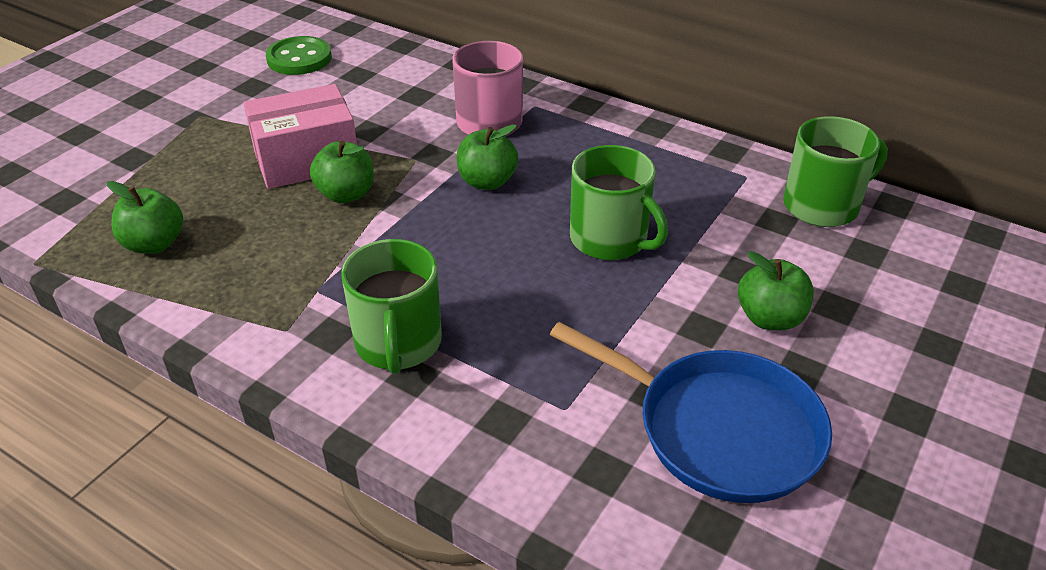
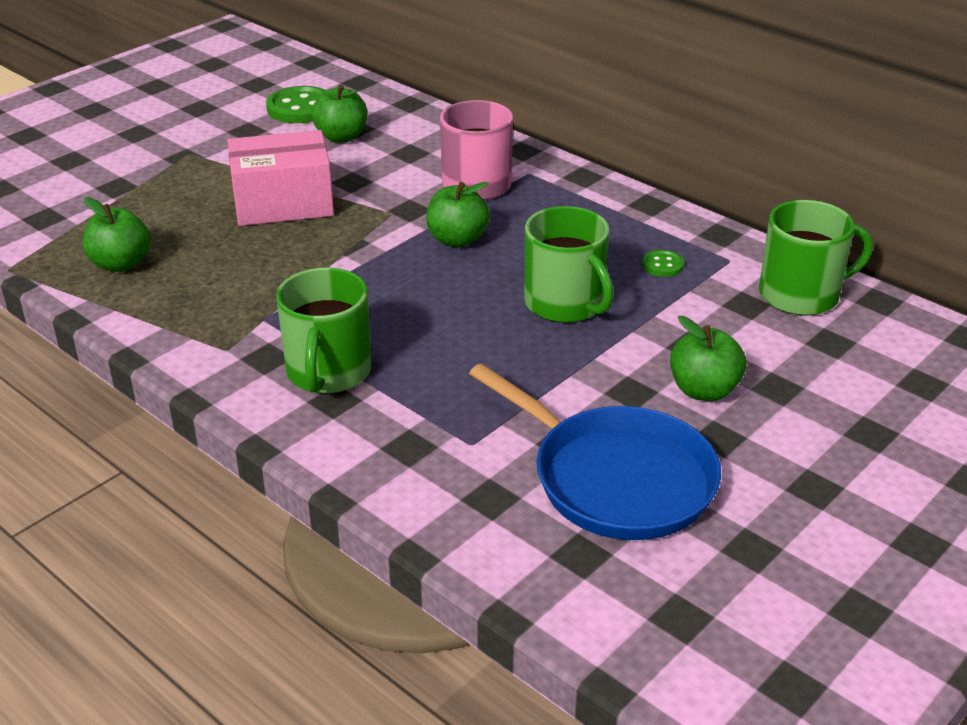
camera: 10 degrees right, 5 degrees down
(346, 194) = (314, 238): green apple -> green apple (341, 137)
(687, 188) = (662, 265): none -> green button

